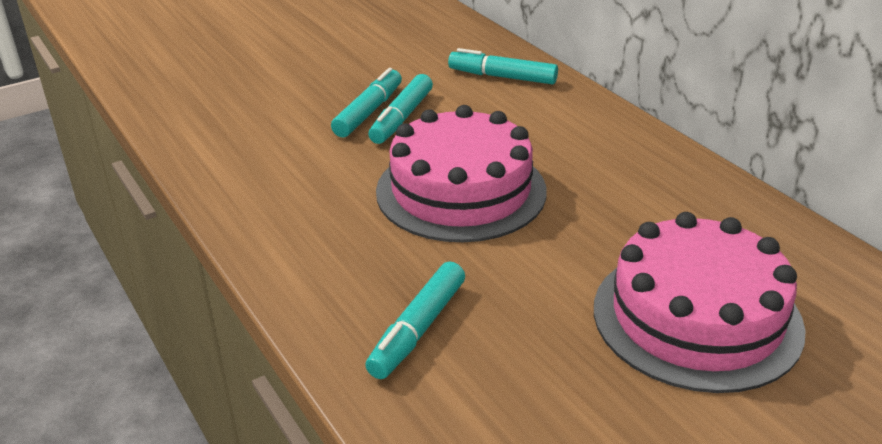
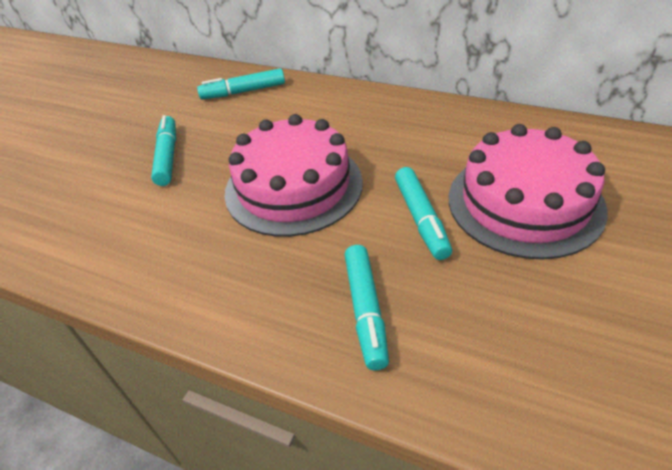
camera: 30 degrees left, 10 degrees up
(401, 118) = (198, 151): turquoise marker -> turquoise marker (421, 219)

